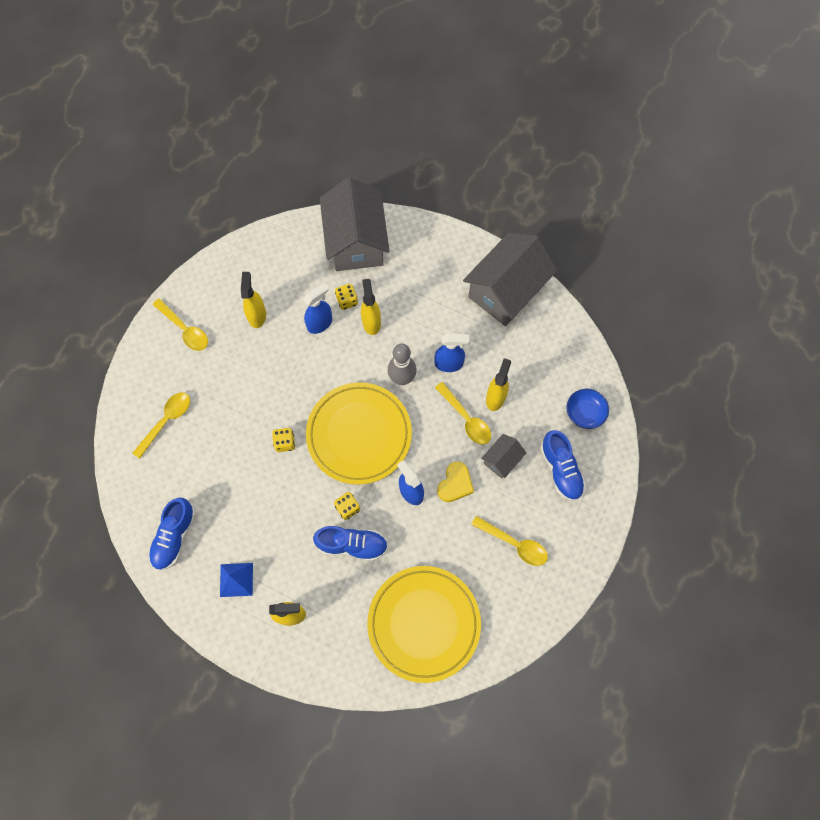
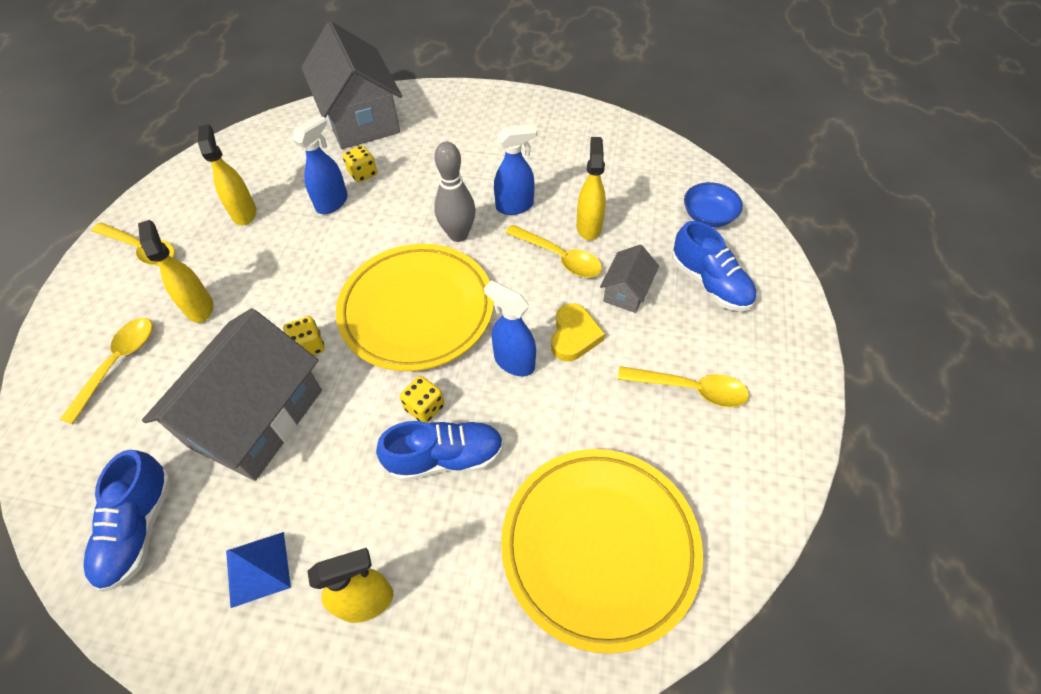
camera: 15 degrees left, 15 degrees down
(371, 322) = (400, 187): yellow spray bottle -> yellow spray bottle (199, 307)
(506, 290) = (558, 124): grey house -> grey house (256, 418)

